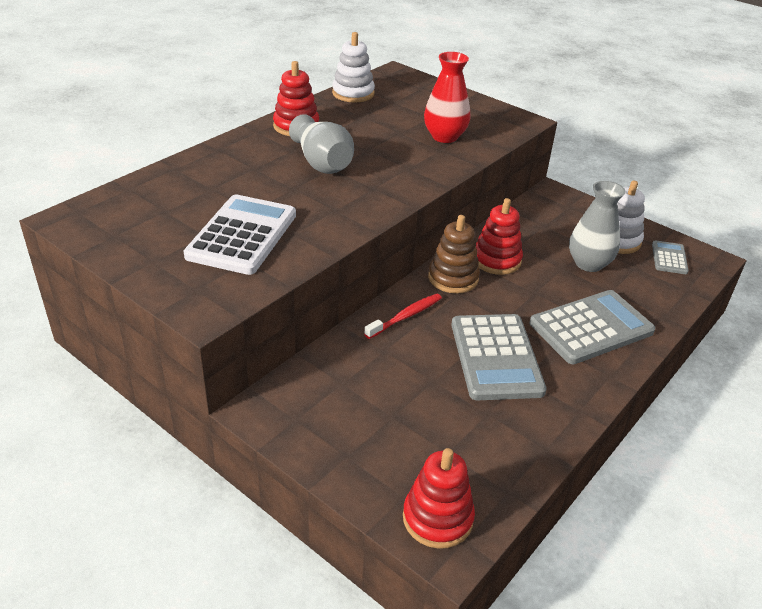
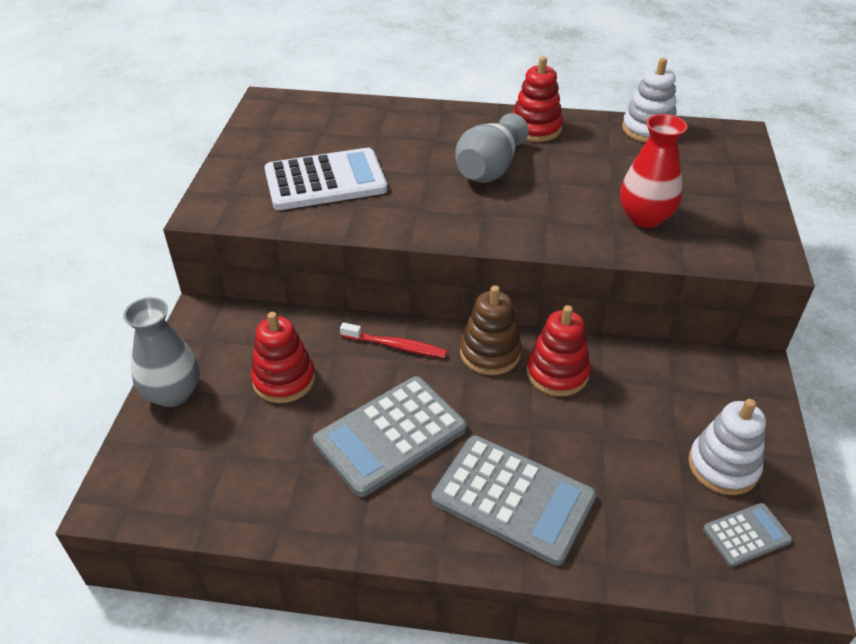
camera: 60 degrees right, 5 degrees up
(437, 518) = (144, 478): red stacking toy -> red stacking toy (284, 379)
(588, 263) = (639, 455): grey vase -> grey vase (173, 393)

